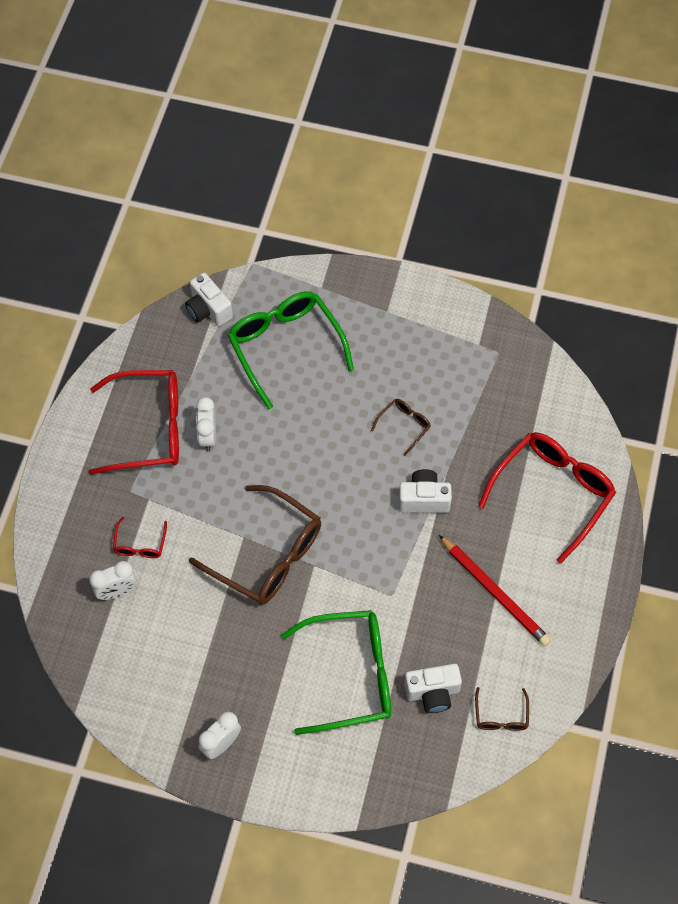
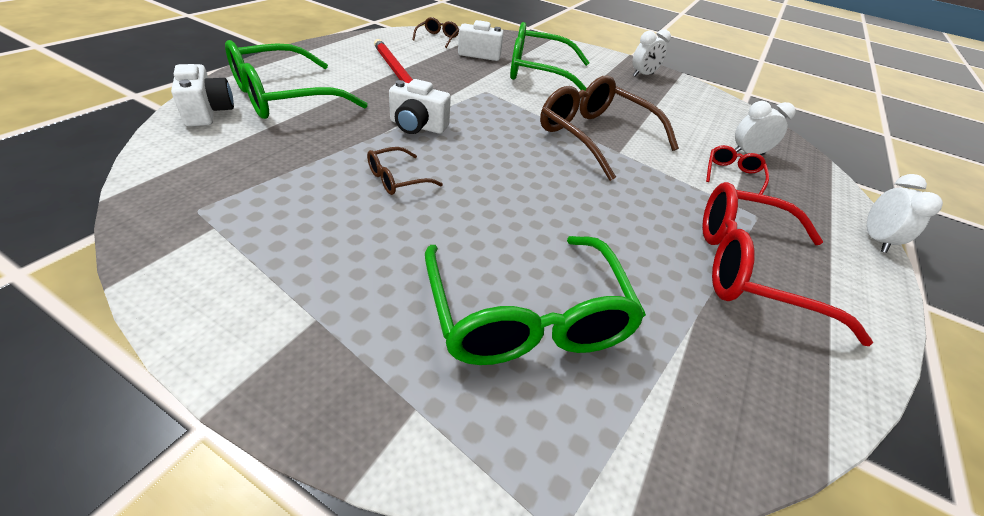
camera: 170 degrees left, 20 degrees down
(208, 309) = (672, 435): white camera -> white camera (207, 112)
(208, 436) = (662, 238): white clock -> white clock (875, 240)
(552, 493) = (283, 97): red glasses -> green glasses

